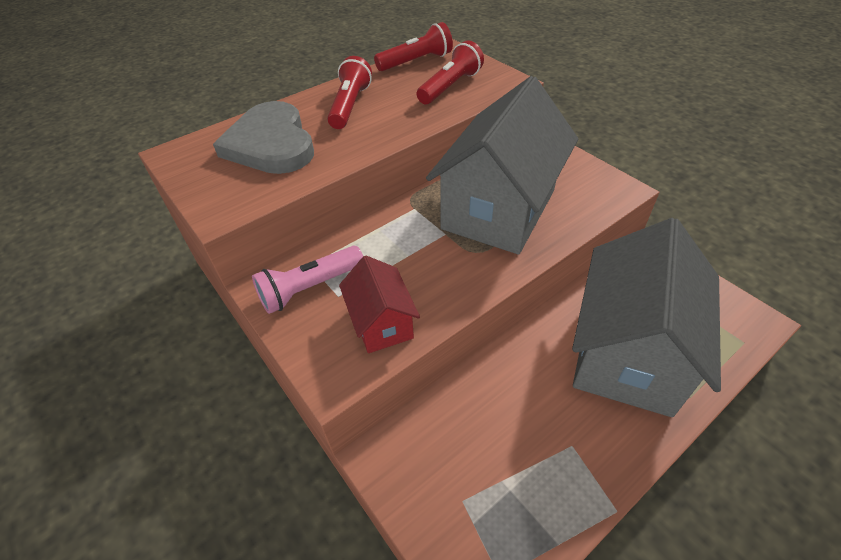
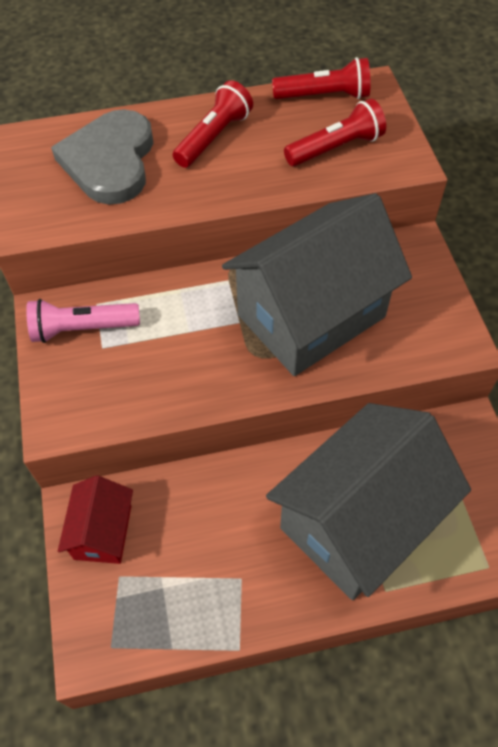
camera: 25 degrees right, 10 degrees up
(381, 322) = (123, 391): red house -> red house (103, 532)

